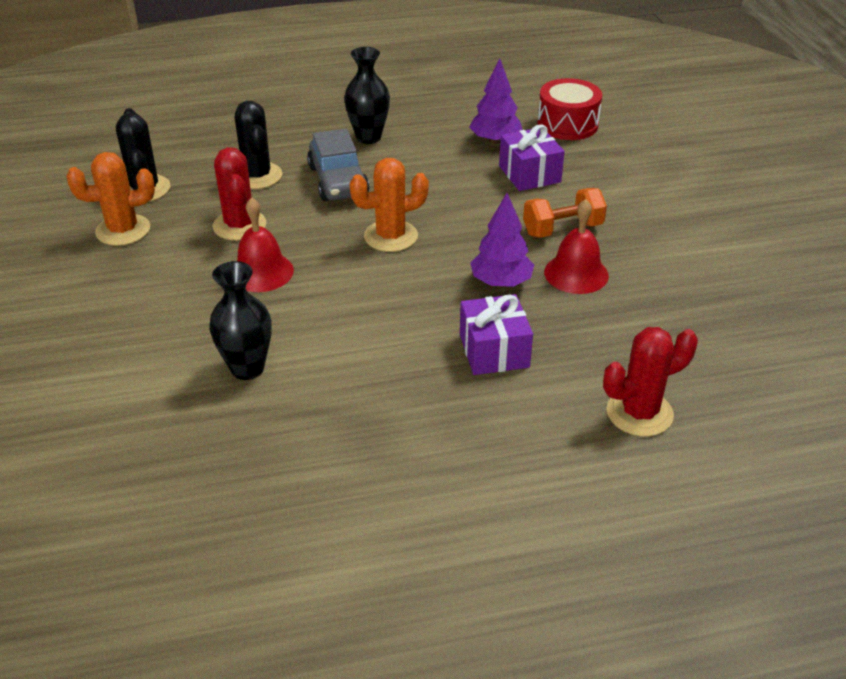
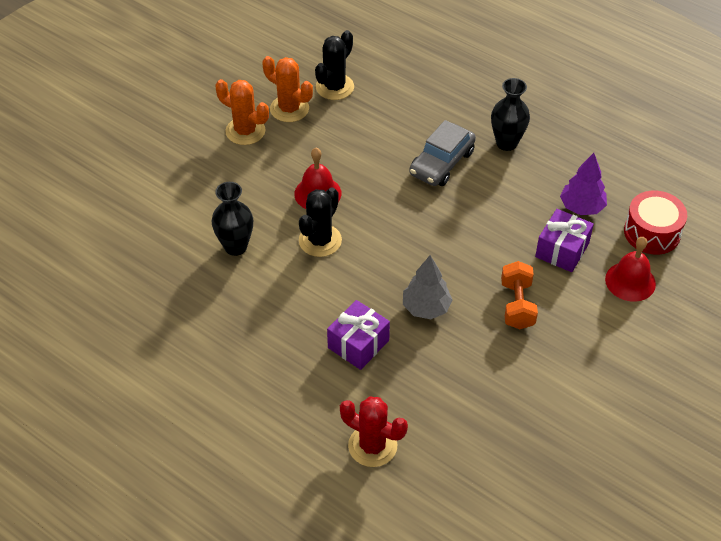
camera: 50 degrees right, 10 degrees up
(239, 225) = (348, 152): red cactus -> none
(257, 176) = (403, 123): black cactus -> black cactus (320, 240)
(391, 236) = (414, 226): orange cactus -> orange cactus (245, 131)
(501, 282) = (426, 308): purple tree -> grey tree
(562, 229) = (517, 305): orange dumbbell -> orange dumbbell turned 60 degrees clockwise
(576, 273) = (476, 340): red bell -> red bell (630, 281)

